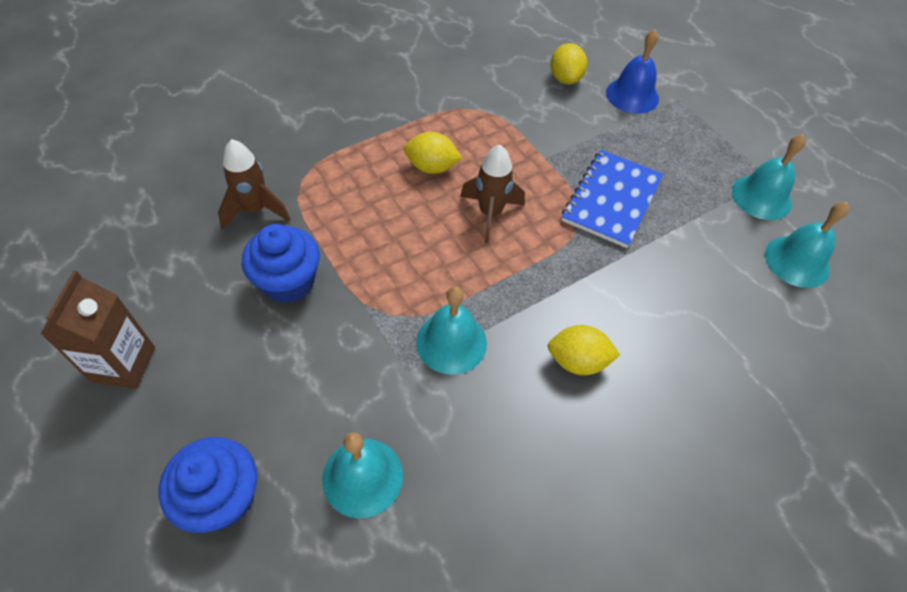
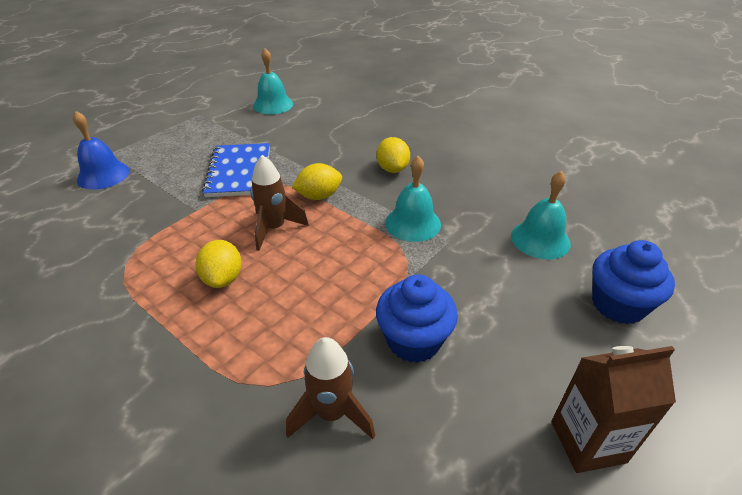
camera: 105 degrees left, 15 degrees down
(565, 78) = (74, 215): yellow lemon -> yellow lemon (319, 196)
(611, 199) = (239, 172): blue notebook -> blue notebook turned 75 degrees clockwise
(761, 197) = (219, 116): turquoise bell -> none

